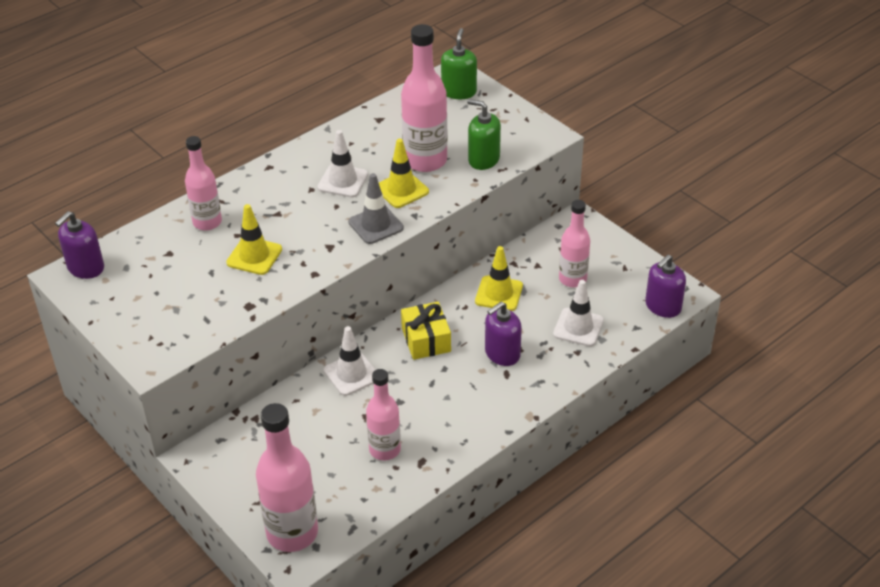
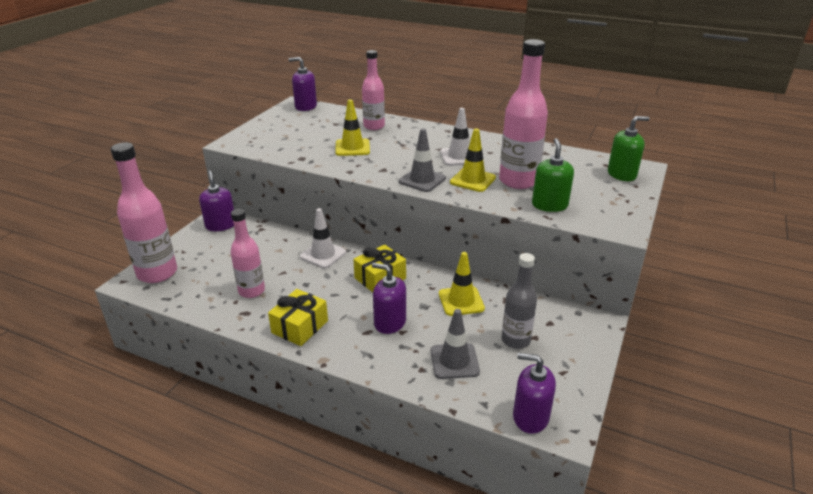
camera: 65 degrees right, 10 degrees down
(218, 456) = (220, 225): none -> purple soap dispenser
(470, 422) = (300, 327): none -> yellow gift
(572, 279) = (515, 340): pink bottle -> grey bottle
(578, 327) = (454, 361): white traffic cone -> grey traffic cone

